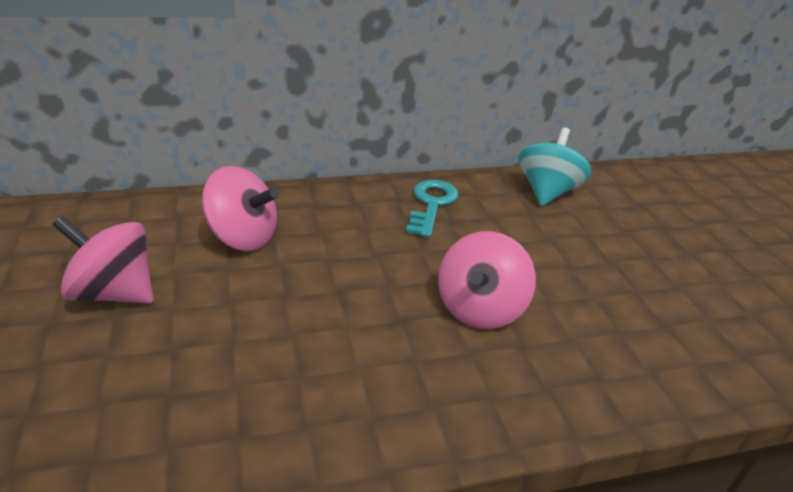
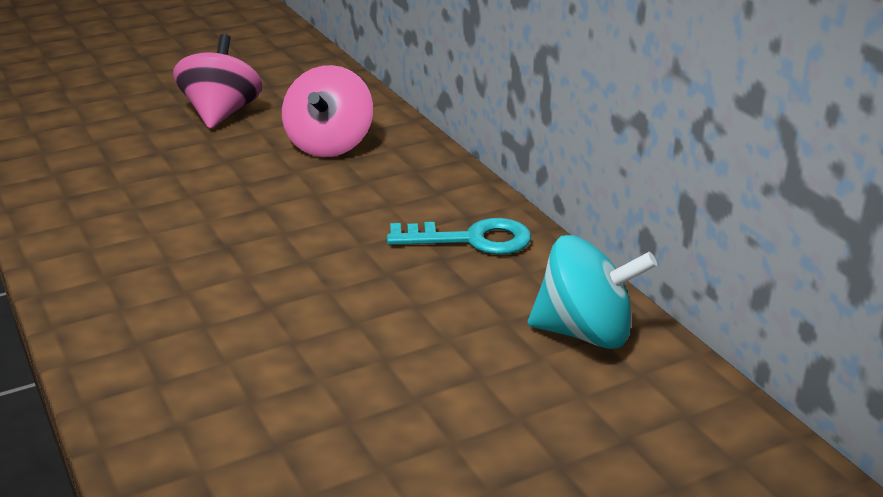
camera: 80 degrees right, 5 degrees down
(479, 309) = (261, 291): pink spinning top -> none

